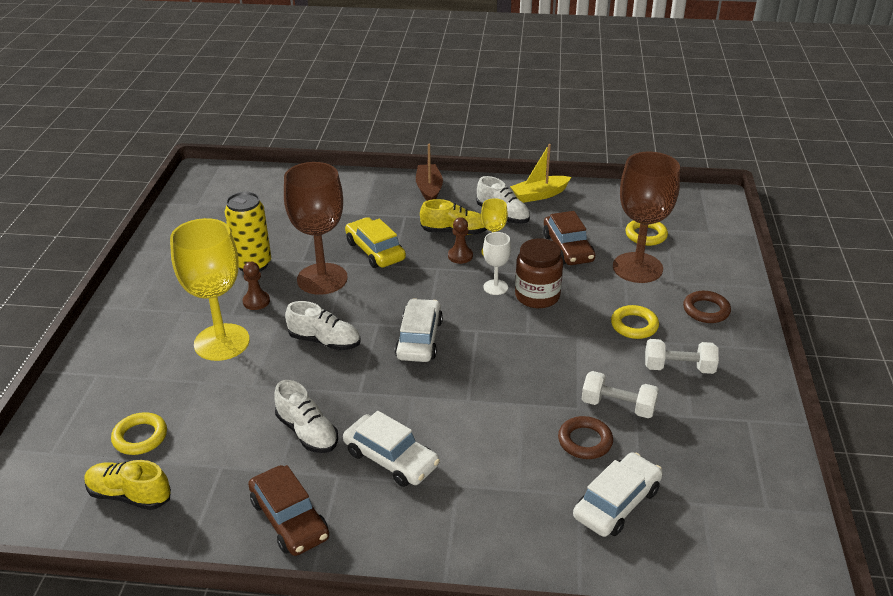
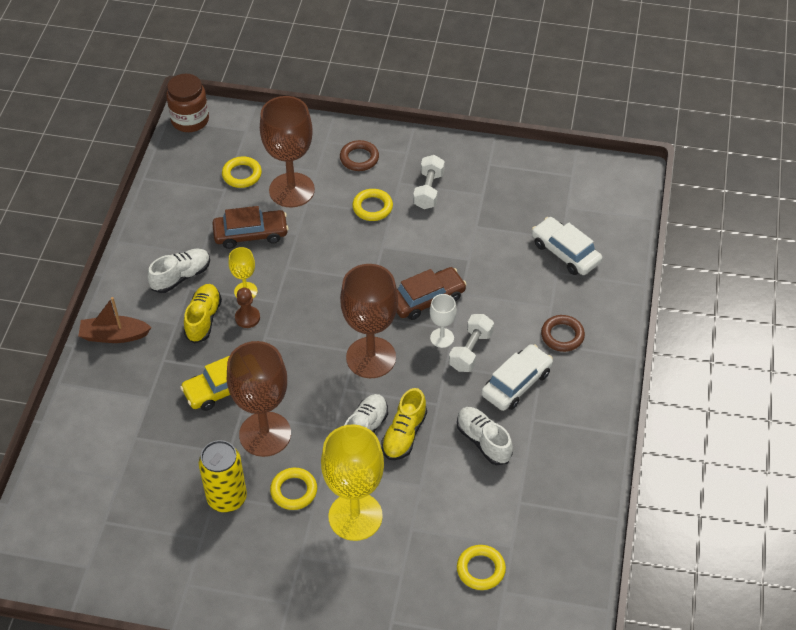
camera: 85 degrees left, 15 degrees up
(129, 495) = (548, 567): yellow shoe -> yellow shoe (404, 434)
(256, 301) = (294, 491): brown pawn -> yellow ring
(289, 519) = (576, 450): brown car -> brown car (427, 299)
(307, 432) = (483, 441): white shoe -> white shoe turned 90 degrees counterclockwise
(419, 339) = (371, 357): white car -> brown goblet
(495, 287) = (303, 295): white goblet -> white goblet (442, 338)
(537, 296) = (321, 266): brown jar -> brown jar (190, 120)
(539, 195) = (151, 243): yellow boat -> none
(585, 441) = (504, 260): brown ring -> brown ring (562, 335)
(618, 406) = (469, 235): white dumbbell -> white dumbbell (471, 351)

